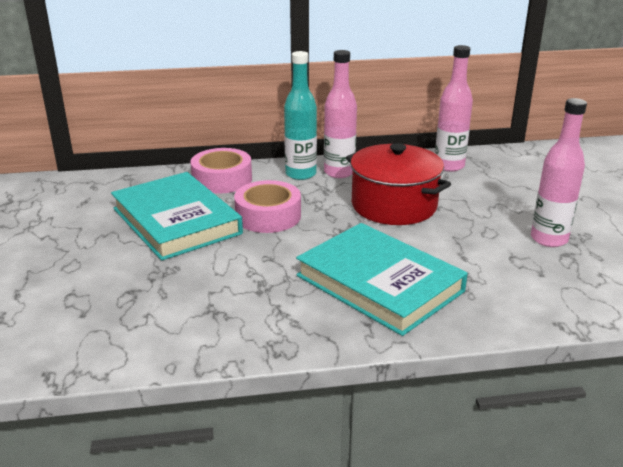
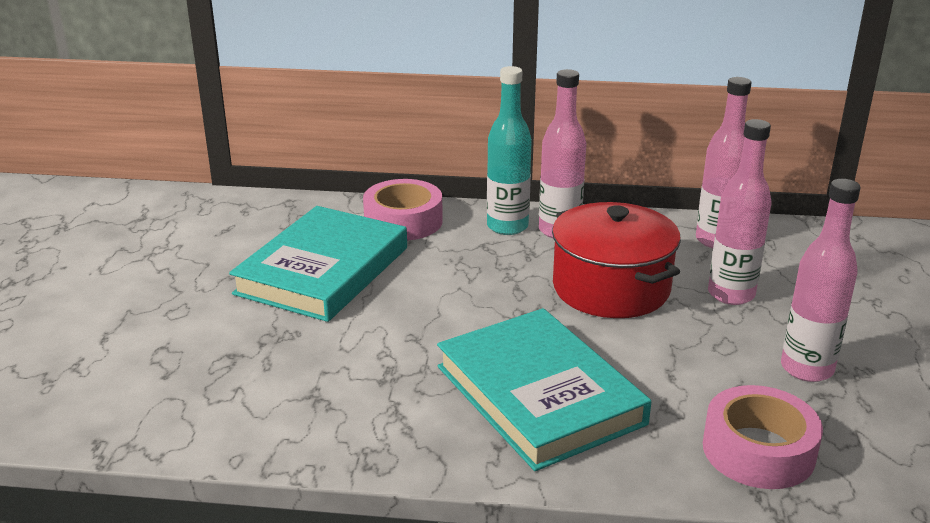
camera: 15 degrees right, 0 degrees up
(176, 221) = (323, 270): turquoise book -> turquoise book turned 45 degrees clockwise
(268, 216) = (439, 280): pink tape -> pink tape (758, 450)
(476, 199) = (731, 294): none -> pink bottle

